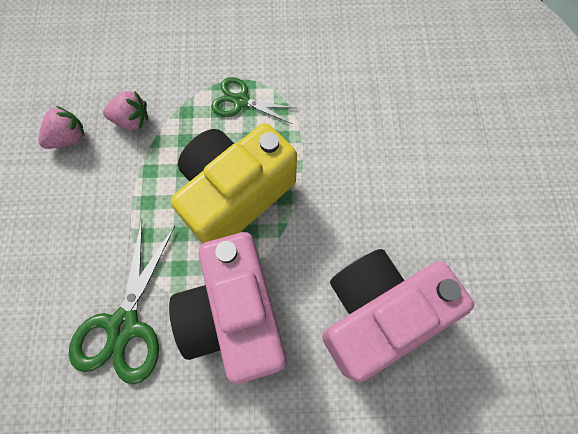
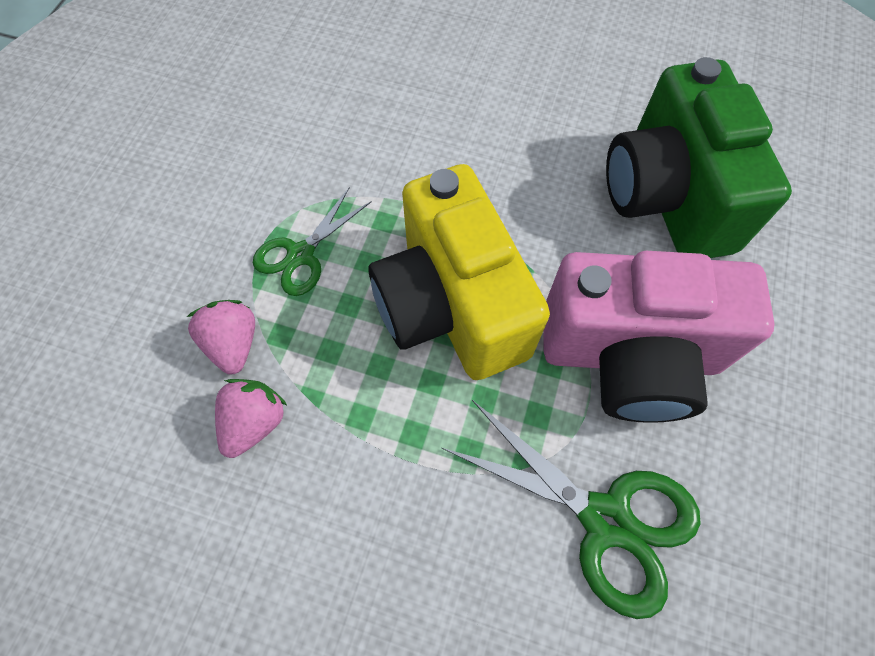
camera: 70 degrees left, 5 degrees down
(69, 138) = (236, 540): pink strawberry -> pink strawberry (233, 344)
(376, 314) = (667, 197): pink camera -> green camera

